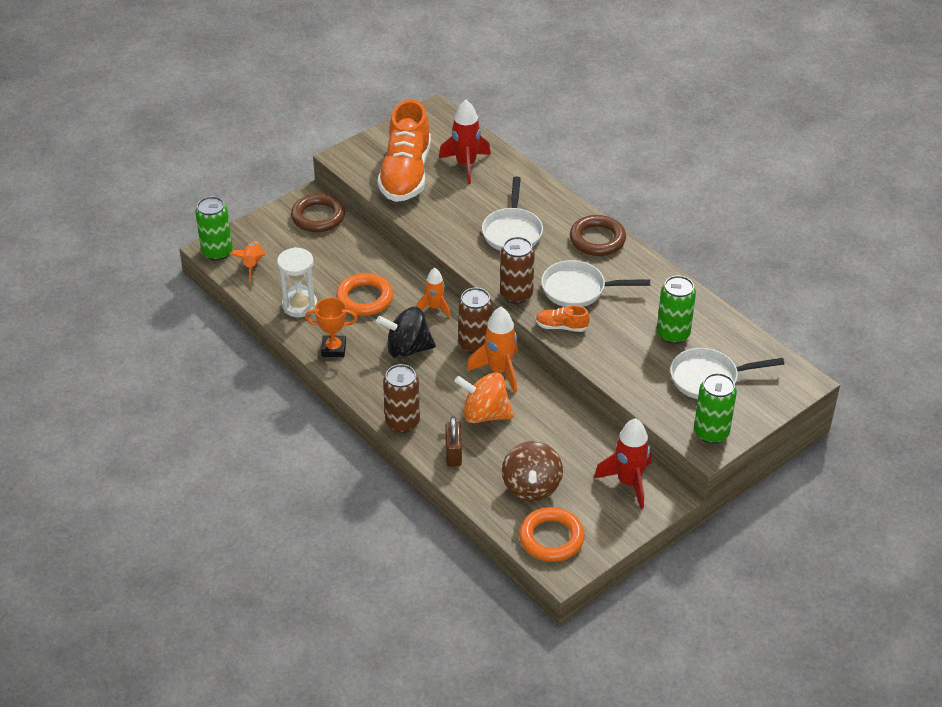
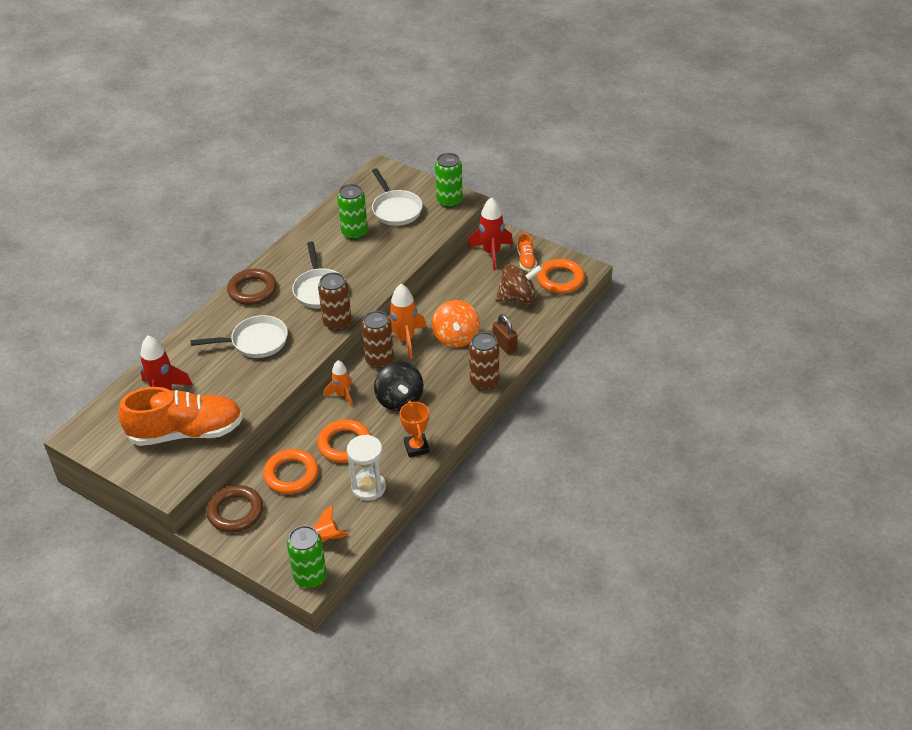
camera: 105 degrees left, 0 degrees up
(344, 257) = (291, 475): none -> orange ring
(453, 454) = (505, 345): brown padlock -> brown padlock turned 75 degrees clockwise
(561, 326) = (367, 290): orange shoe -> orange shoe (526, 260)

